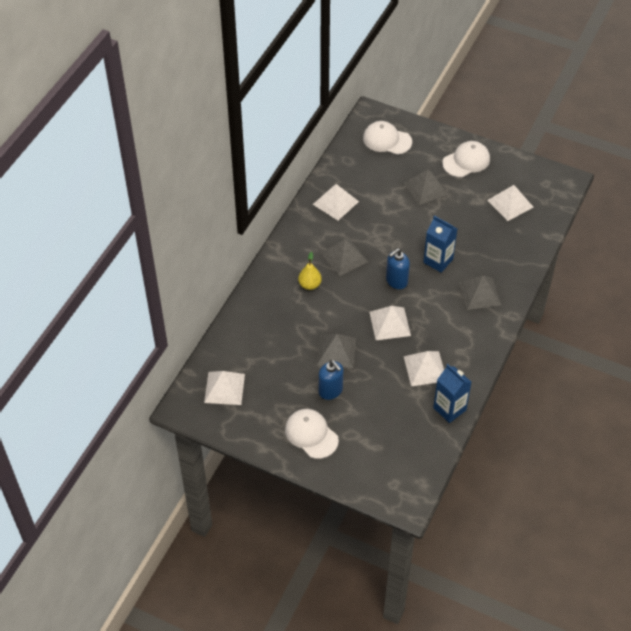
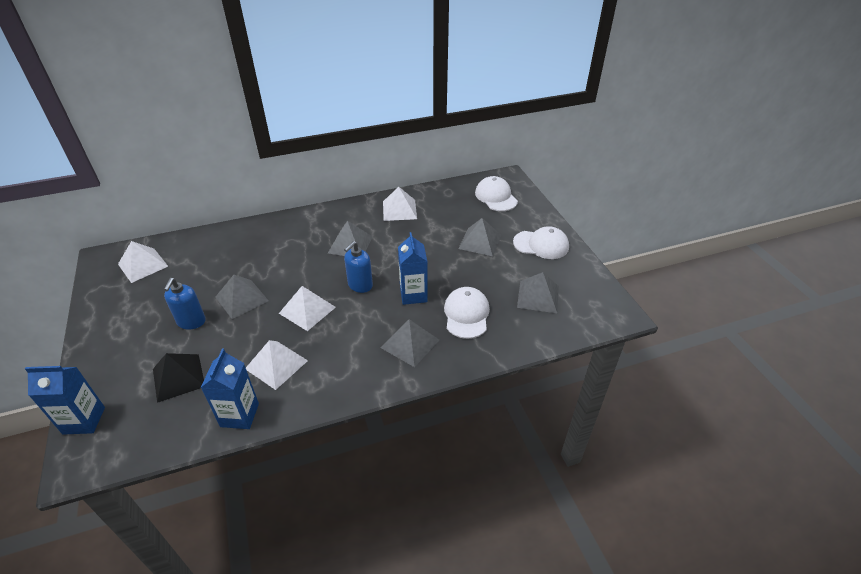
camera: 45 degrees right, 10 degrees down
(310, 285) = (300, 244): yellow pear -> none
(311, 434) = (127, 340): white cap -> white cap (466, 314)
(370, 487) = (84, 420): none -> blue carton
(382, 423) = (178, 377): none -> black pyramid
(396, 281) = (360, 285): blue soap dispenser -> blue soap dispenser turned 60 degrees counterclockwise
(510, 203) = (538, 296): white pyramid -> grey pyramid

